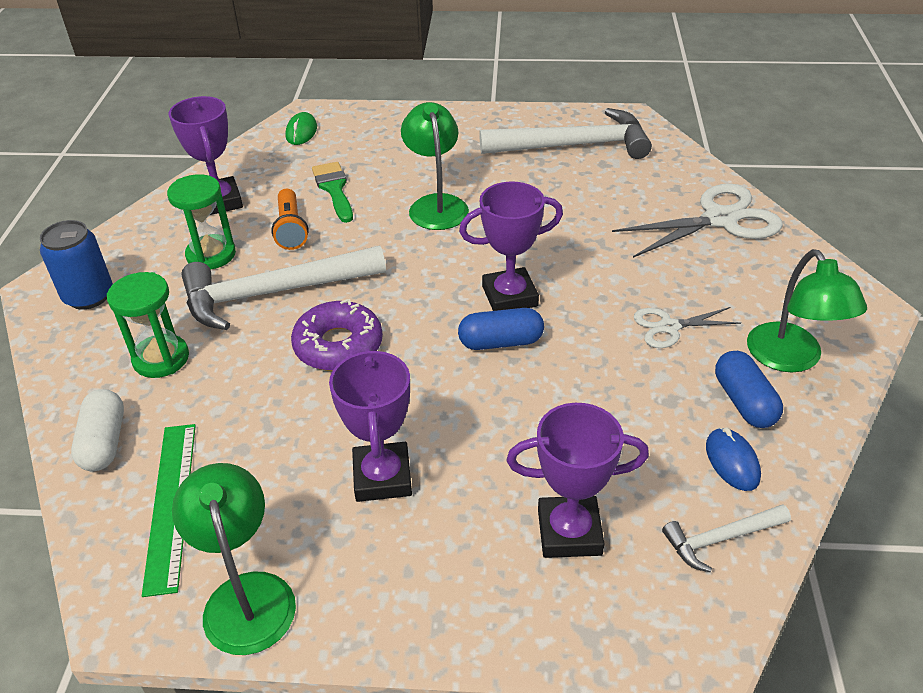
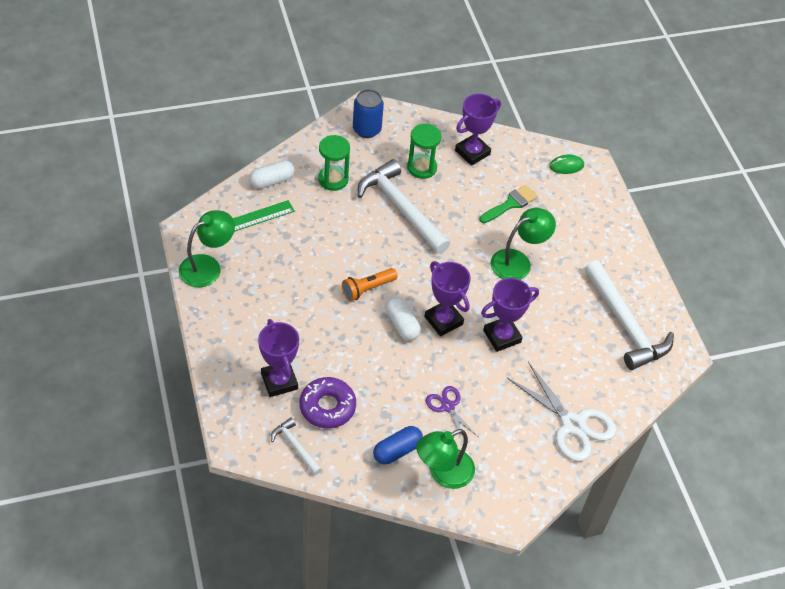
camera: 65 degrees right, 10 degrees up
(291, 229) = (461, 196): orange flashlight -> orange flashlight (367, 289)
(338, 345) = (371, 251): purple donut -> purple donut (327, 407)
(382, 477) = (288, 297): purple trophy -> purple trophy (502, 336)
(500, 342) = (402, 324): blue capsule -> white capsule
(669, 327) = (448, 406): white scissors -> purple scissors
(732, 461) = (349, 448): blue mouse -> none

